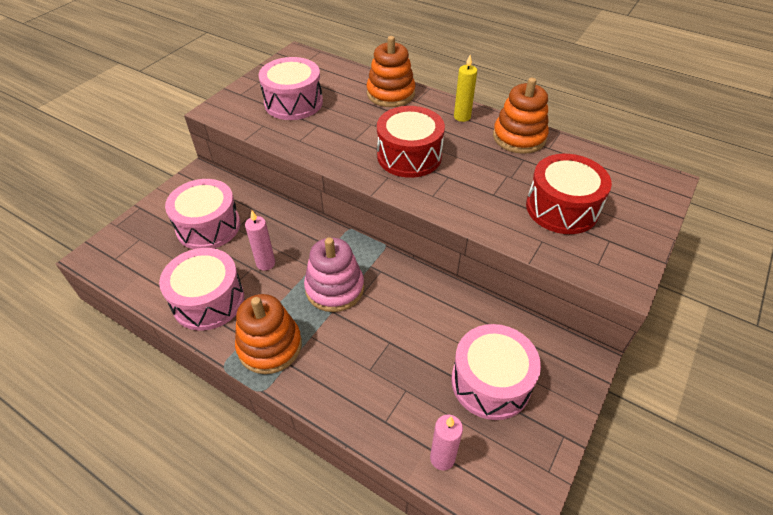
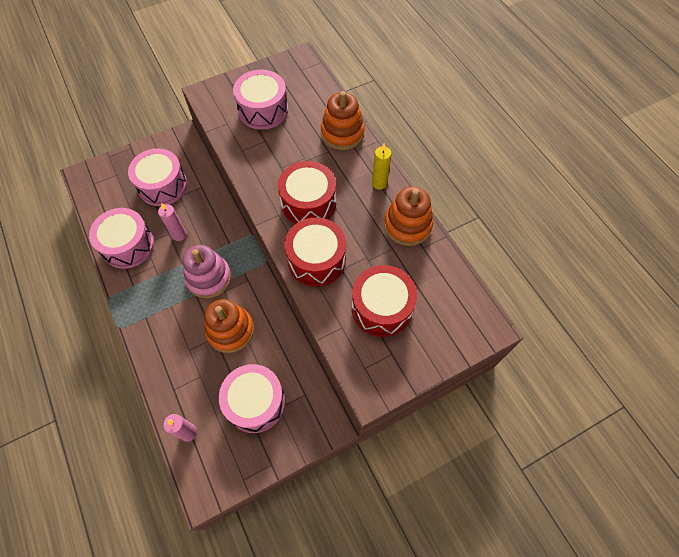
camera: 30 degrees right, 15 degrees up
(270, 346) = (142, 299): orange stacking toy -> orange stacking toy (230, 330)
(462, 197) = (316, 260): none -> red drum

